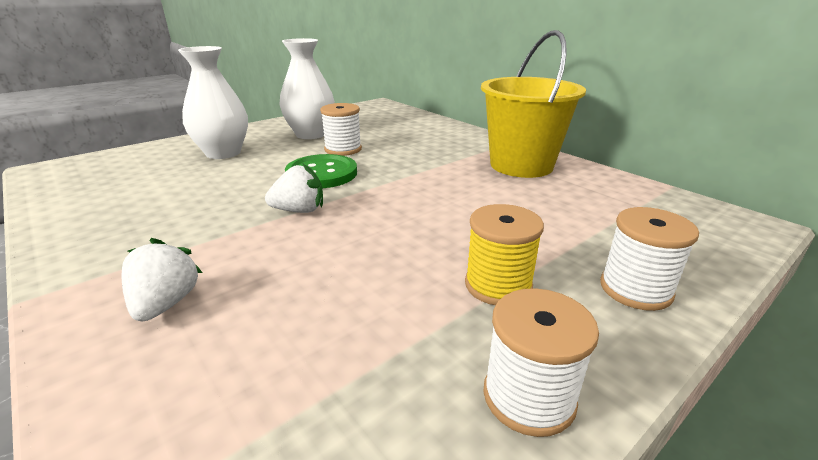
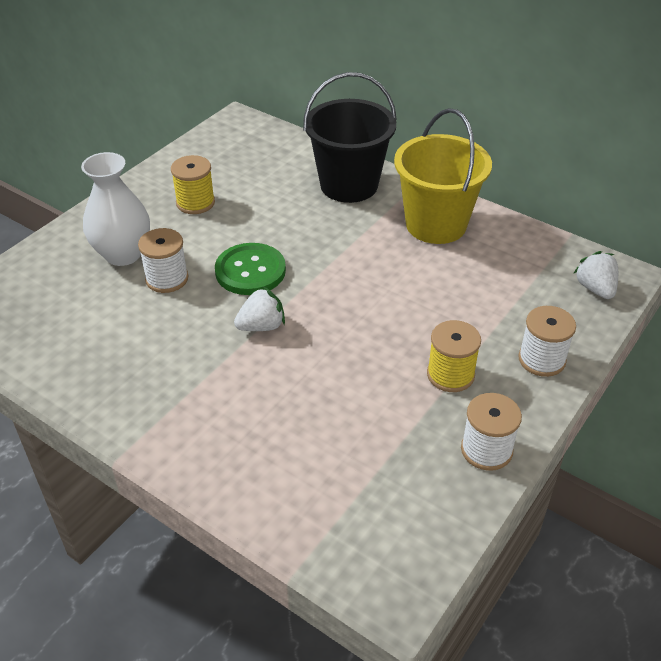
camera: 15 degrees left, 15 degrees up
(166, 304) = (228, 437): white strawberry -> white strawberry (595, 288)
(311, 134) = (195, 203): white vase -> yellow spool
(343, 149) = (248, 226): white spool -> white spool (167, 279)
(448, 137) = (349, 185): none -> black bucket

